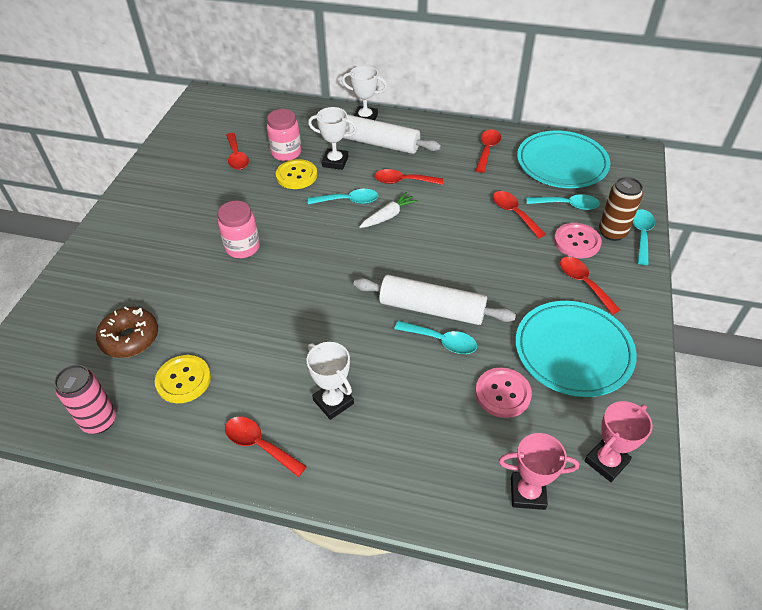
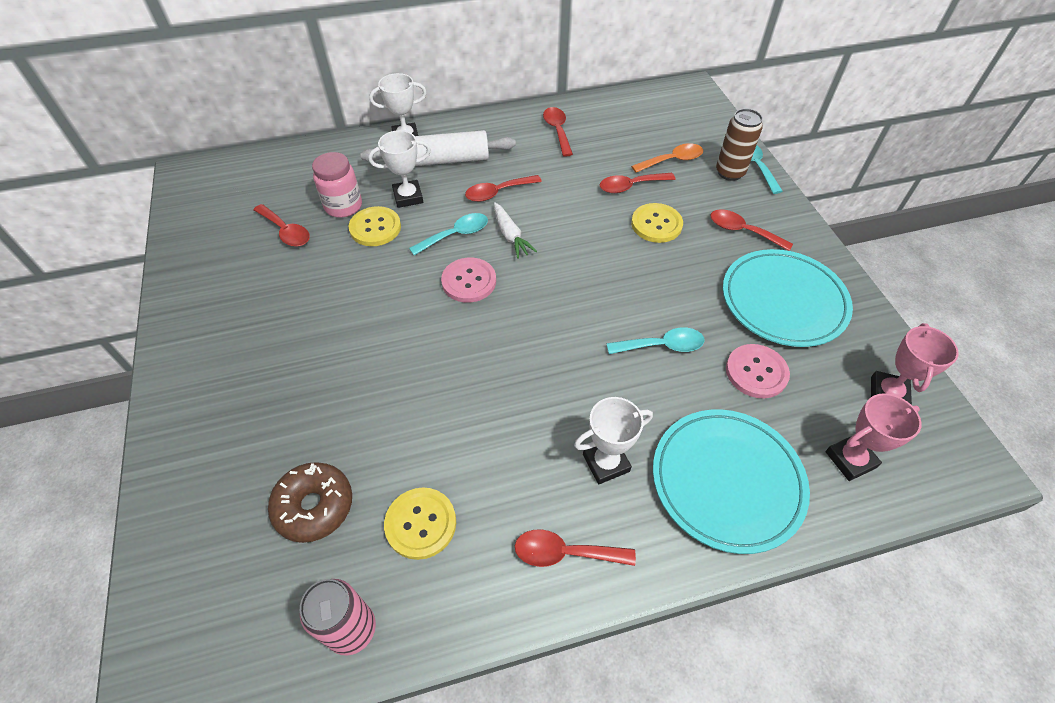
camera: 30 degrees left, 5 degrees up
(242, 247) = (373, 335): pink jar -> none
(333, 402) = (606, 463): white trophy -> white trophy turned 45 degrees counterclockwise
(388, 216) = (510, 235): white carrot -> white carrot turned 135 degrees clockwise
(431, 309) = (628, 317): white rolling pin -> none
(511, 250) = (656, 224): none -> yellow button
(514, 213) = (630, 186): red spoon -> red spoon turned 45 degrees counterclockwise
(561, 163) = (636, 121): turquoise plate -> turquoise plate (727, 481)
(567, 205) = (672, 160): turquoise spoon -> orange spoon
(577, 242) = (707, 193): pink button -> pink button (469, 281)

